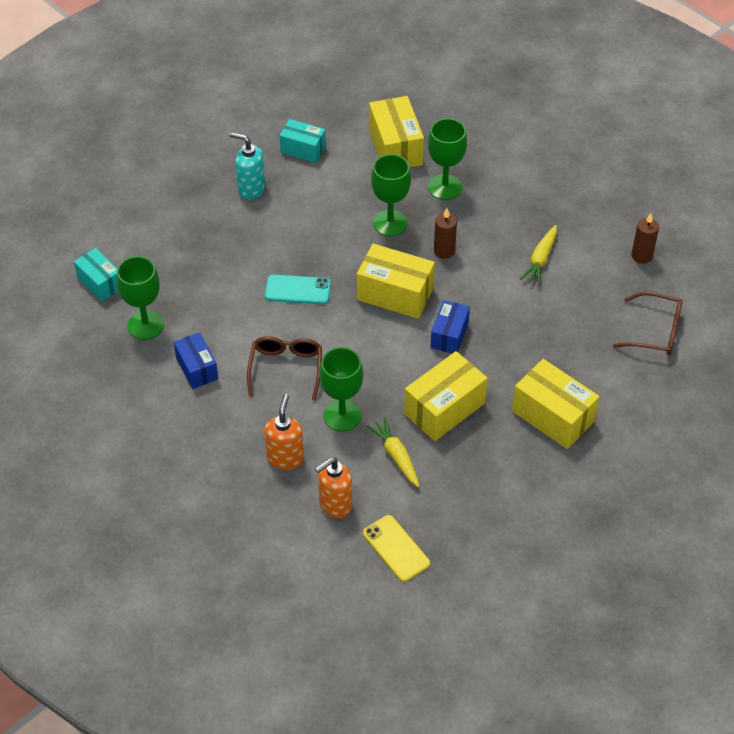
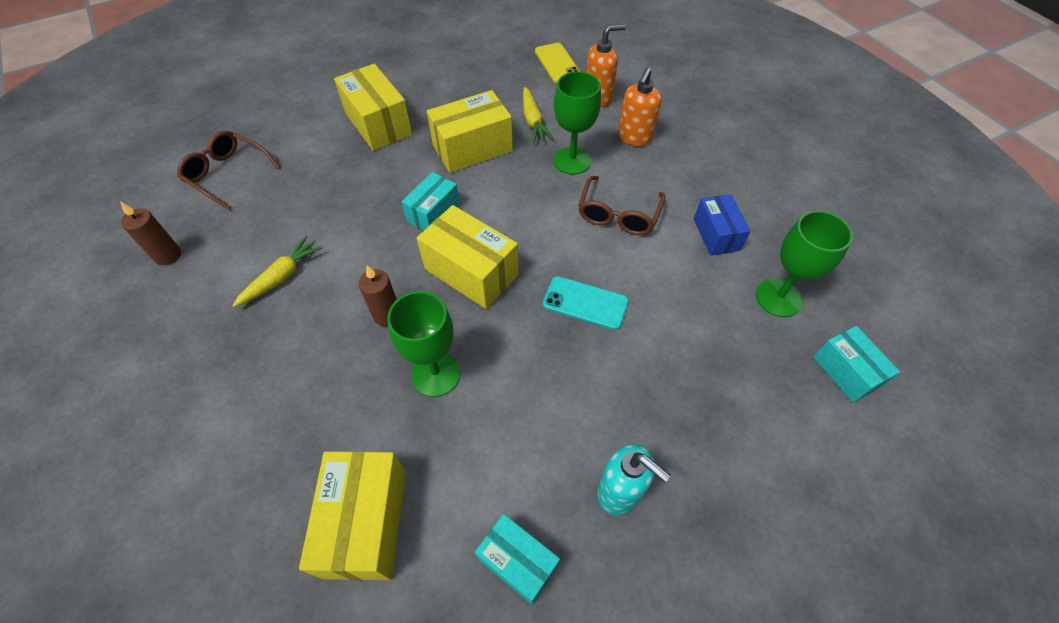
camera: 165 degrees left, 5 degrees up
(445, 187) = (333, 418): green goblet -> none
(449, 335) = (433, 213): blue box -> turquoise box

